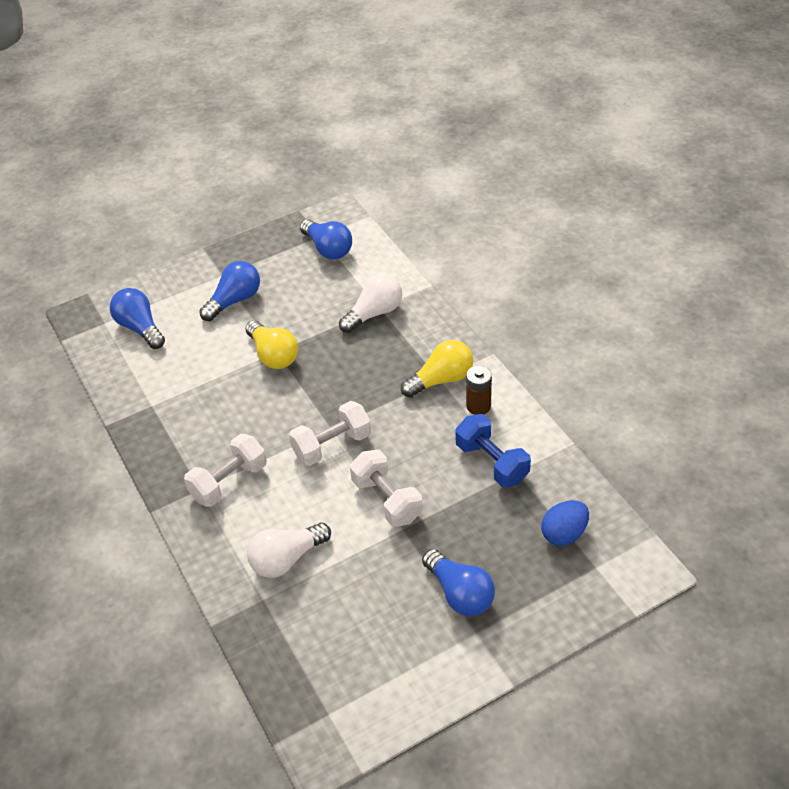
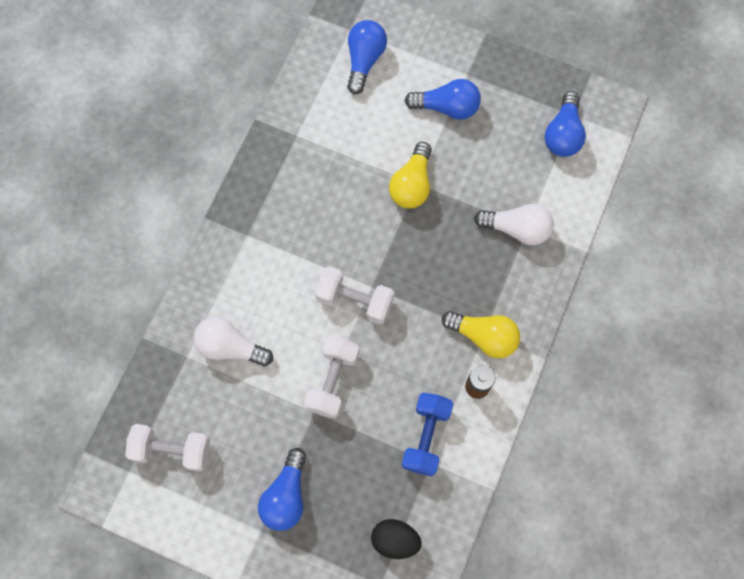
camera: 50 degrees right, 25 degrees up
(229, 482) = (267, 251): white dumbbell -> white dumbbell (172, 450)
(564, 534) = (395, 540): blue egg -> black egg

